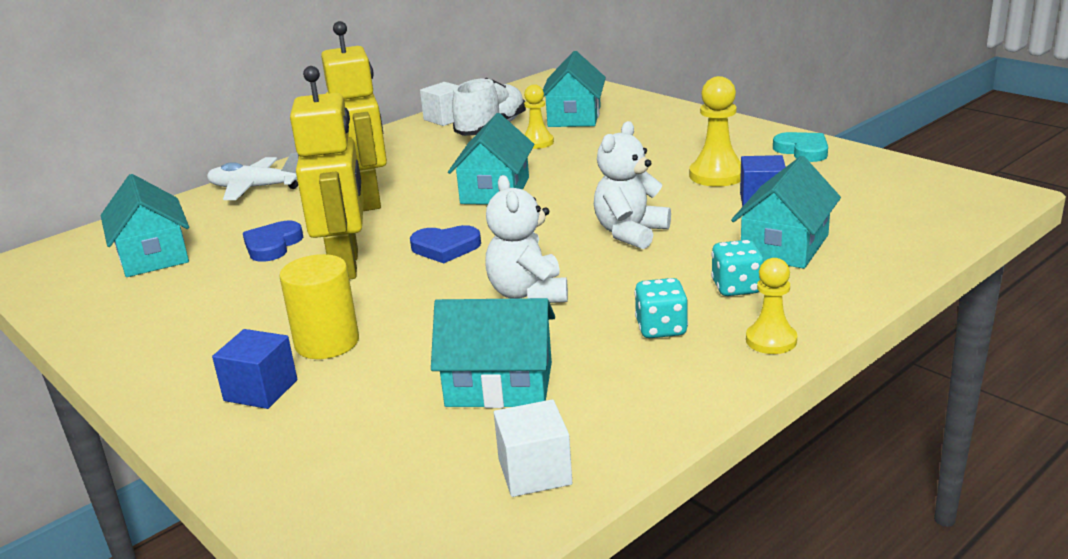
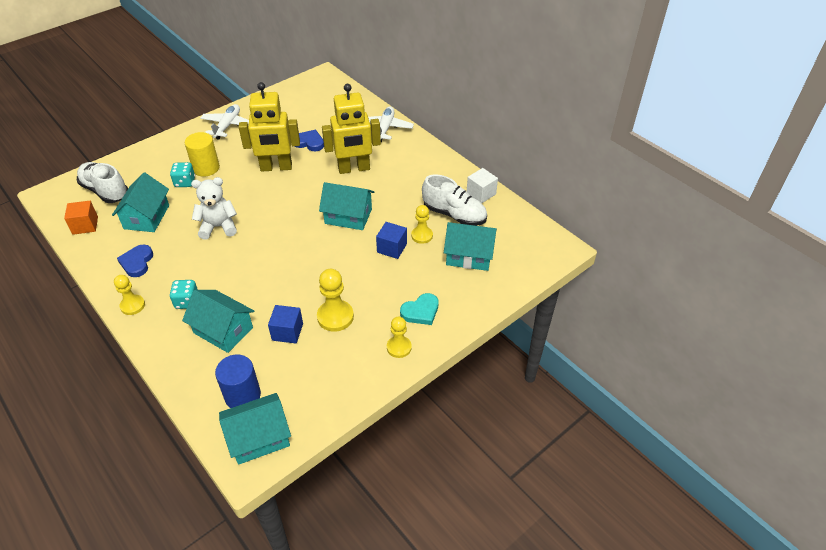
camera: 90 degrees right, 20 degrees up
(153, 255) = (314, 109): turquoise house -> turquoise house (259, 437)
(163, 344) = (228, 126): none -> white plane
(261, 390) = (178, 155): blue cube -> blue cube (392, 248)
(392, 475) = (105, 191): none -> white shoe
(445, 248) = (281, 199): blue heart -> blue heart (137, 262)
(534, 472) = (85, 225): white cube -> orange cube
(630, 233) = (268, 268): white teddy bear -> none
(661, 329) = (163, 269): turquoise dice -> turquoise dice (185, 182)
(752, 137) = (399, 347): none -> yellow pawn
(803, 150) = (363, 371): turquoise heart -> turquoise heart (420, 311)
(897, 213) = (242, 395): none -> blue cylinder

